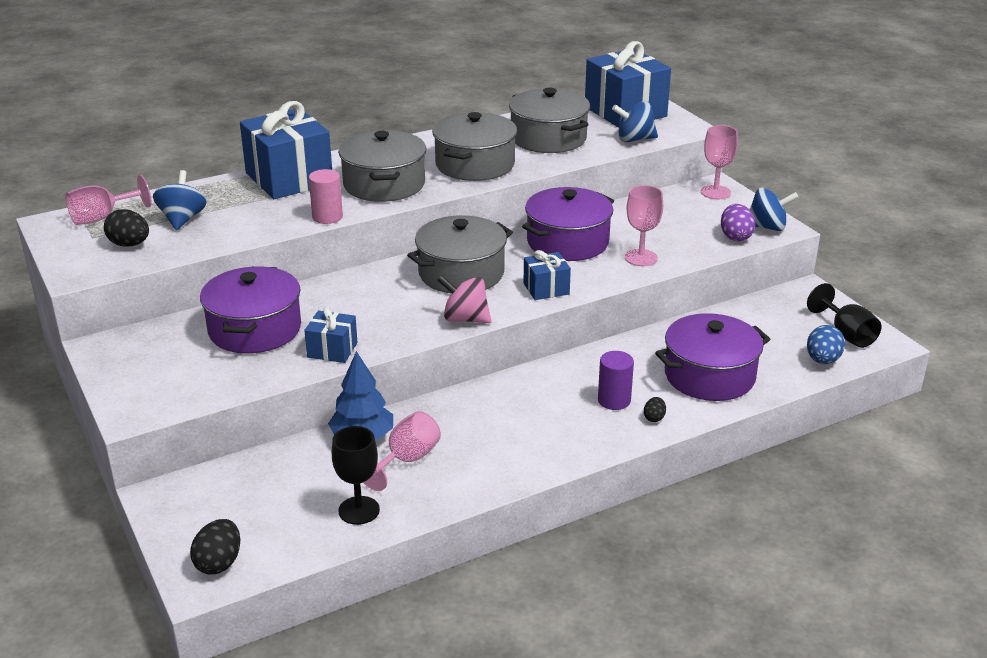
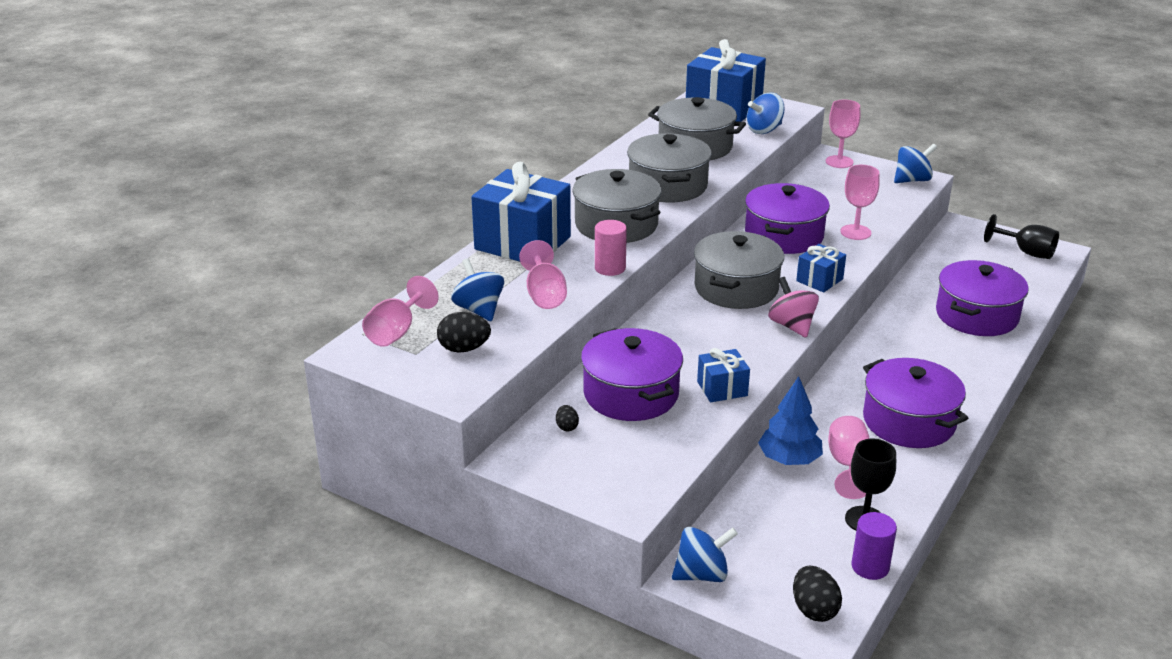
camera: 30 degrees left, 0 degrees up
(172, 498) = (702, 574): none -> blue spinning top
(246, 223) = (544, 295): none -> pink goblet
(465, 319) = (791, 325): pink spinning top -> pink spinning top turned 75 degrees clockwise
(512, 445) = (909, 421): none -> purple pot
(614, 400) = (936, 359): purple cylinder -> purple cylinder (870, 567)
(654, 418) = (980, 362): black egg -> black egg (567, 427)
(735, 237) = (900, 194): purple egg -> none
(822, 360) = (1035, 277): blue egg -> none

